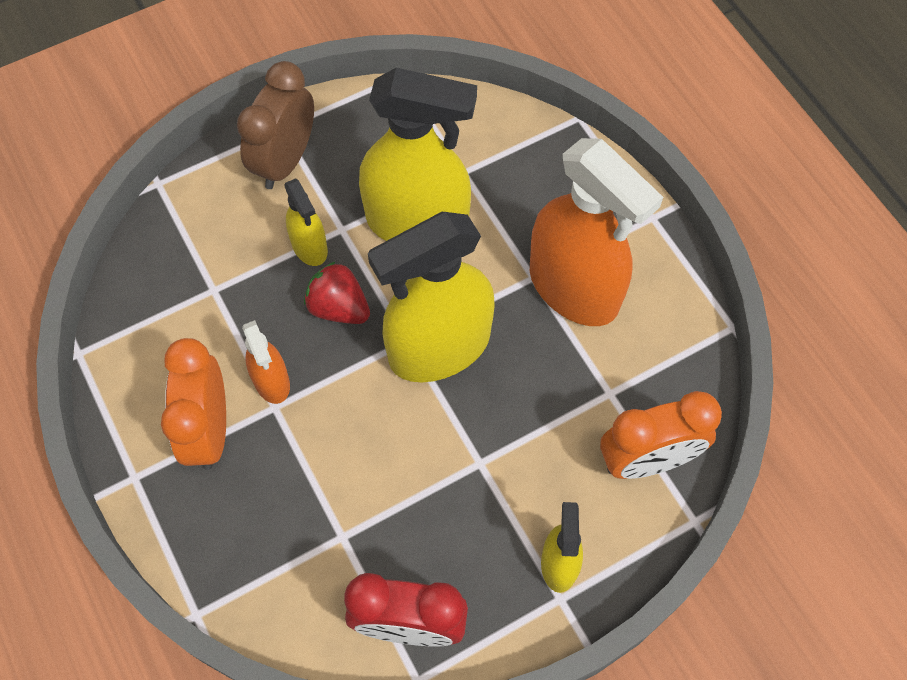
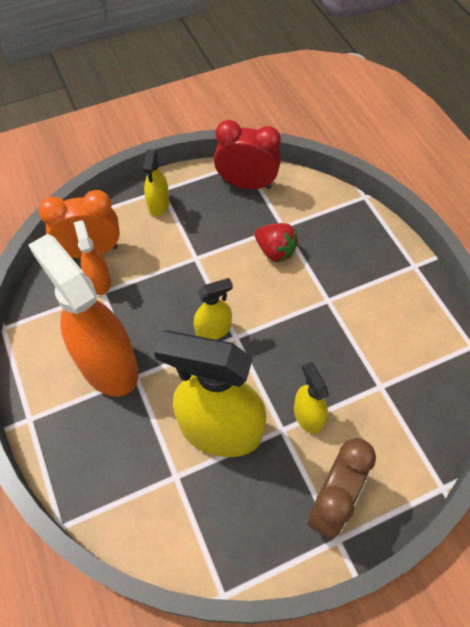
camera: 175 degrees left, 5 degrees down
(209, 430) = (370, 289): orange clock -> none
(272, 381) = (331, 316): orange spray bottle -> orange spray bottle (99, 281)
(339, 307) = (284, 364): red strawberry -> red strawberry (275, 251)
(439, 348) = (213, 330): yellow spray bottle -> yellow spray bottle, size x0.48

